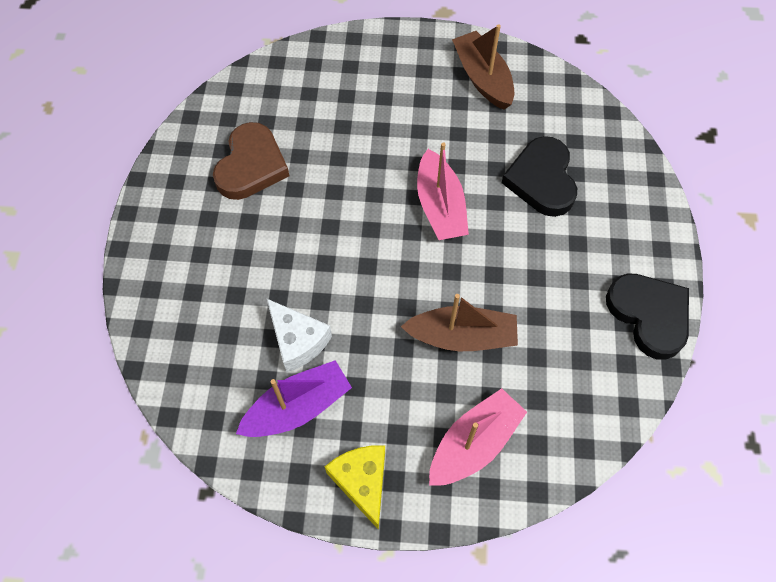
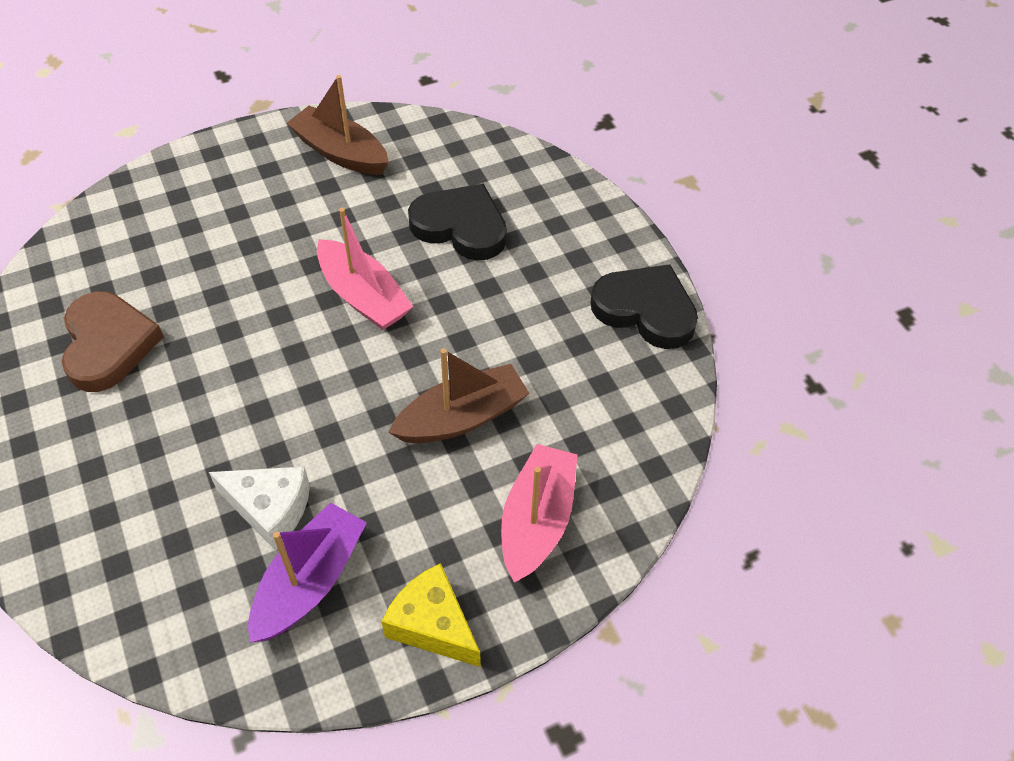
camera: 30 degrees left, 10 degrees down
(541, 180) = (461, 226): black heart -> black heart turned 150 degrees clockwise

